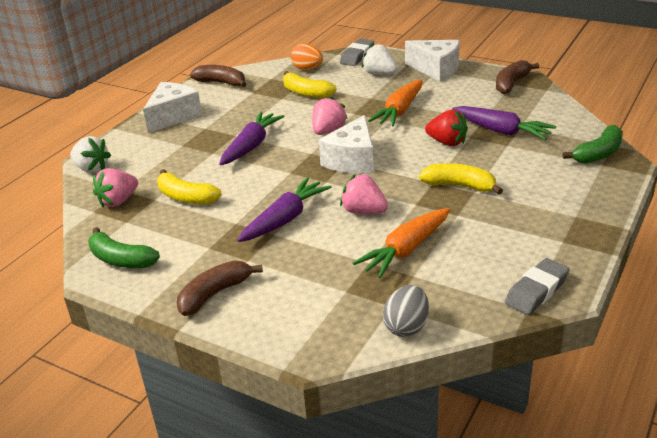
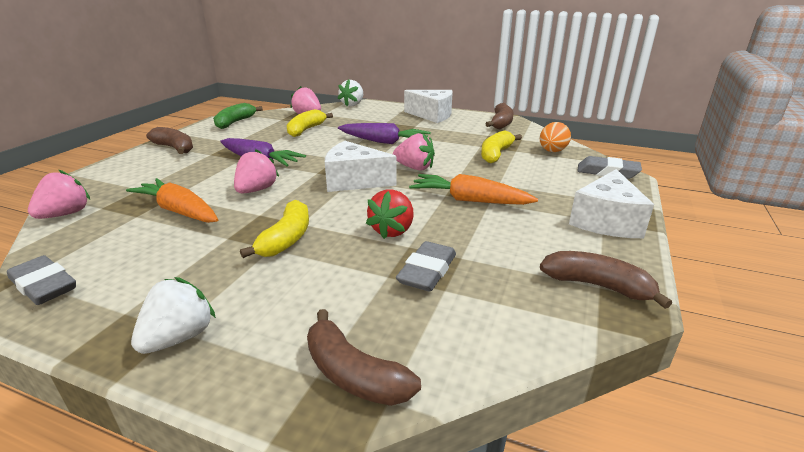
camera: 80 degrees right, 5 degrees down
(379, 74) = (565, 186): white strawberry -> white strawberry (179, 337)
(406, 326) = (65, 214): grey egg -> pink strawberry
(501, 131) = (427, 271): purple carrot -> grey eraser
(598, 153) = (354, 374): green banana -> brown banana

